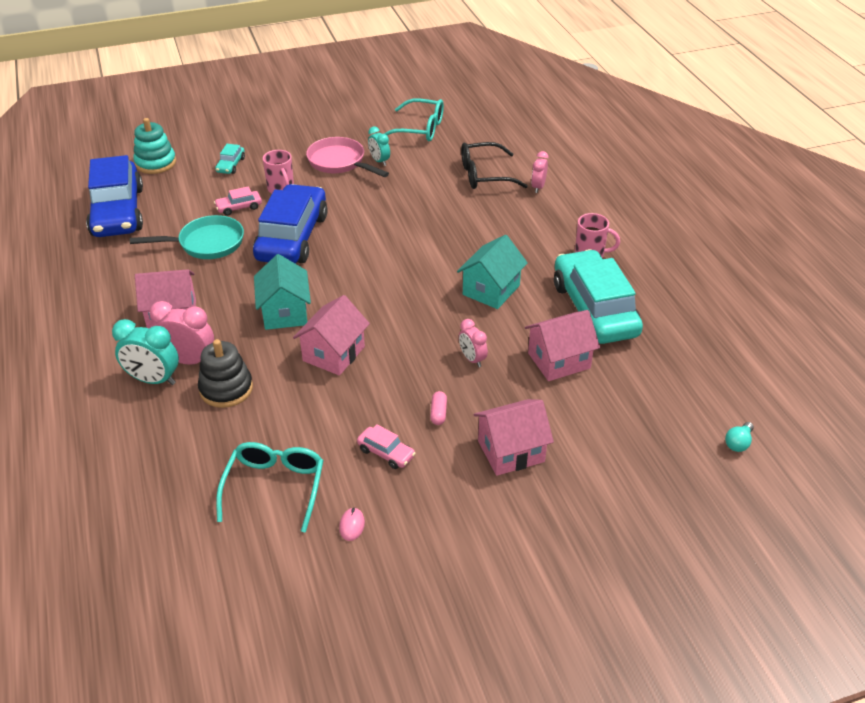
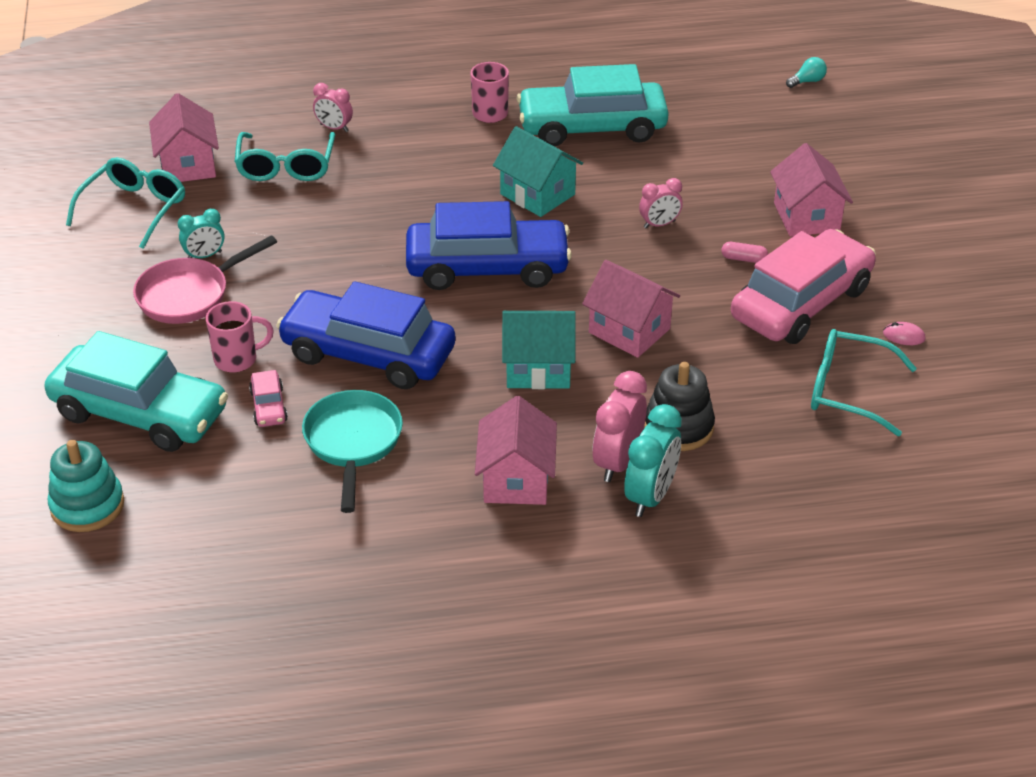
camera: 80 degrees left, 0 degrees up
(117, 212) = (224, 550): blue car -> blue car (487, 268)
(230, 165) = (140, 413): turquoise car -> turquoise car, size x2.45
(386, 453) = (801, 303): pink car -> pink car, size x2.45
(484, 175) = (286, 167): black glasses -> turquoise glasses
(559, 360) = (673, 165): pink house -> pink house (188, 165)
(738, 443) = (807, 81): turquoise light bulb -> turquoise light bulb turned 75 degrees counterclockwise

